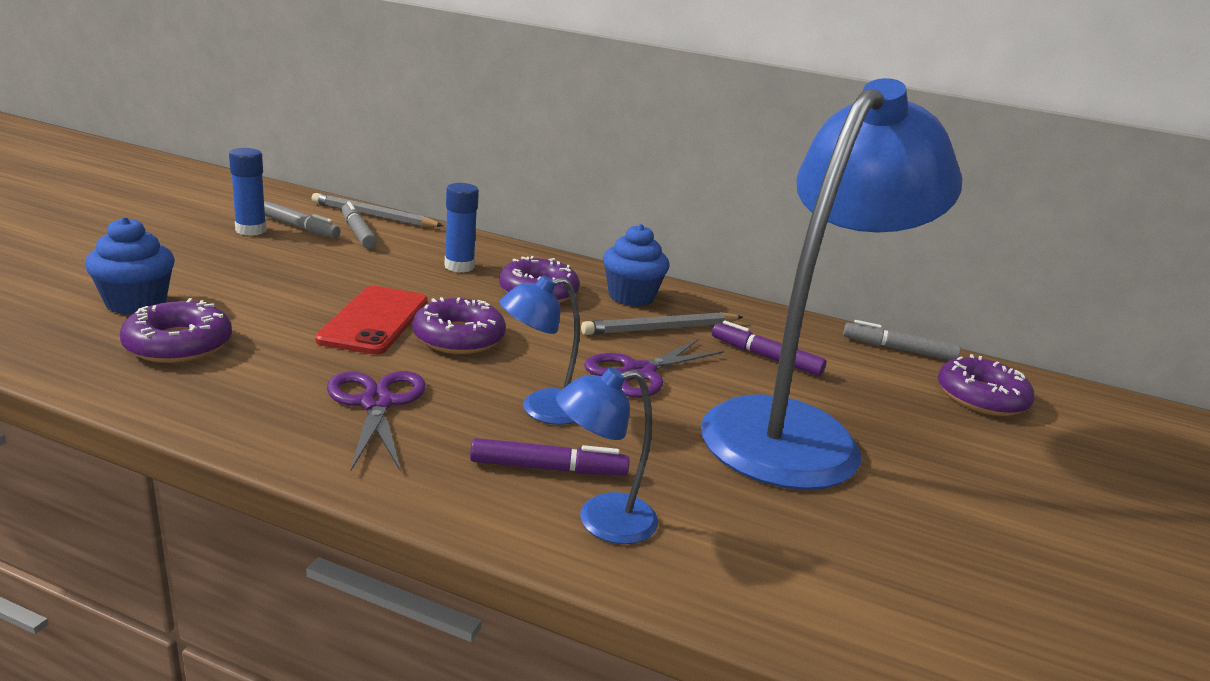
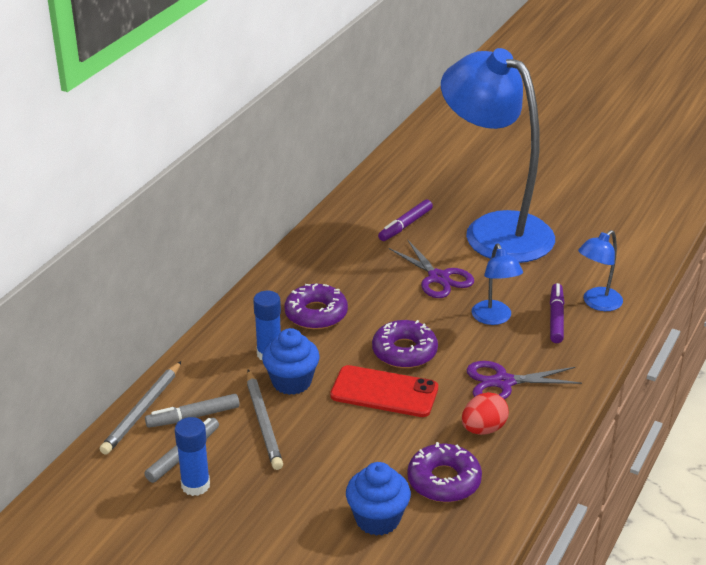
camera: 80 degrees left, 10 degrees up
(272, 379) = (483, 429): none -> red egg
(601, 521) = (597, 303): blue lamp -> blue lamp turned 60 degrees clockwise
(631, 297) = (317, 270): blue cupcake -> blue cupcake (291, 382)
(660, 329) = (371, 262): grey pencil -> grey pencil (263, 422)
(898, 349) = (383, 172): grey marker -> none
(981, 397) = (441, 159): purple donut -> none

